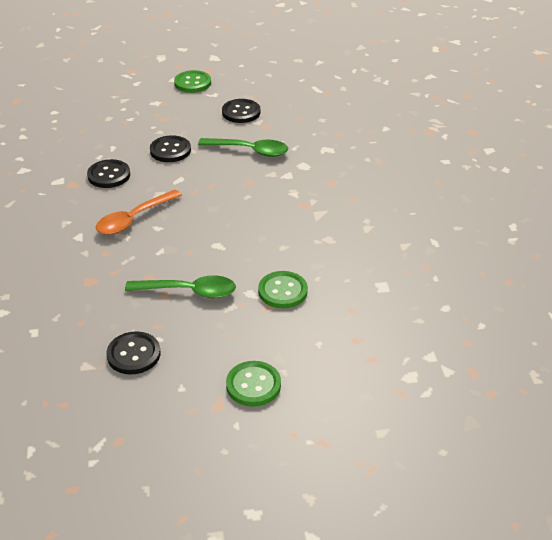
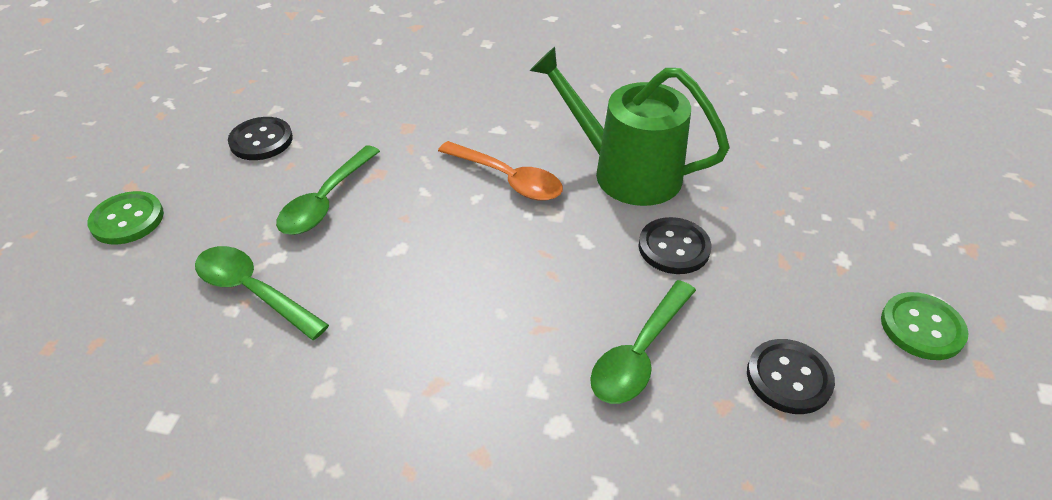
camera: 110 degrees right, 5 degrees up
(109, 175) = (626, 172): black button -> green watering can
(134, 219) = (508, 179): orange spoon -> orange spoon turned 150 degrees clockwise
(282, 291) = (253, 291): green button -> green spoon

